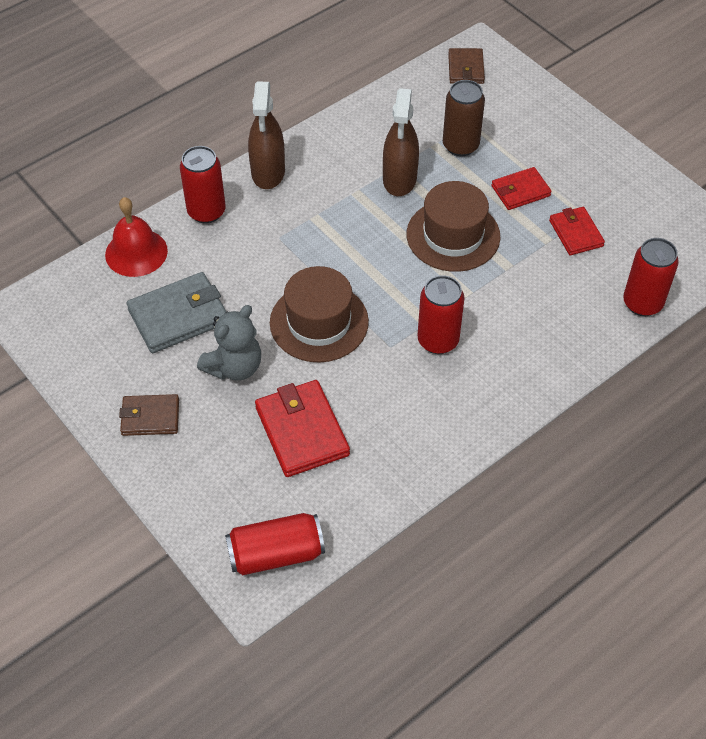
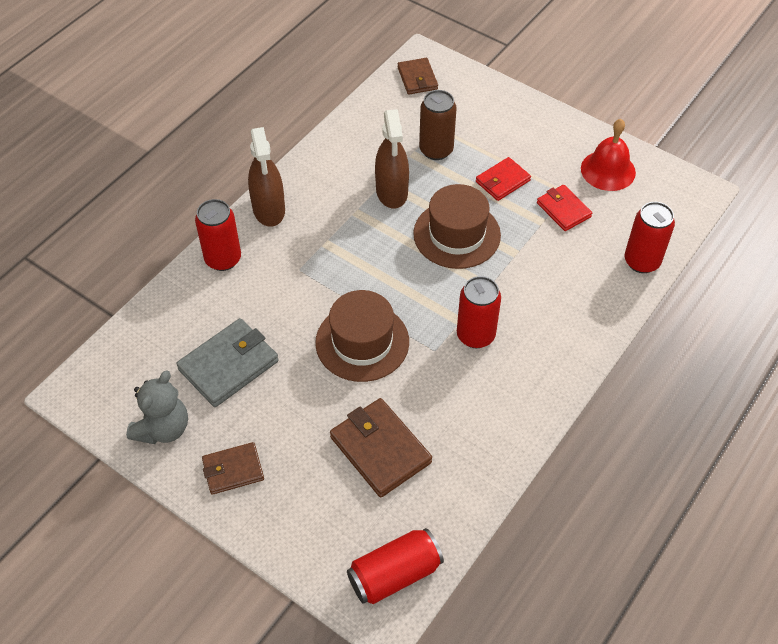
camera: 15 degrees left, 0 degrees up
(136, 252) = (168, 312): red bell -> red bell (608, 170)
(234, 367) = (297, 402): grey teddy bear -> grey teddy bear (163, 428)
(302, 431) = (380, 450): red wallet -> brown wallet

